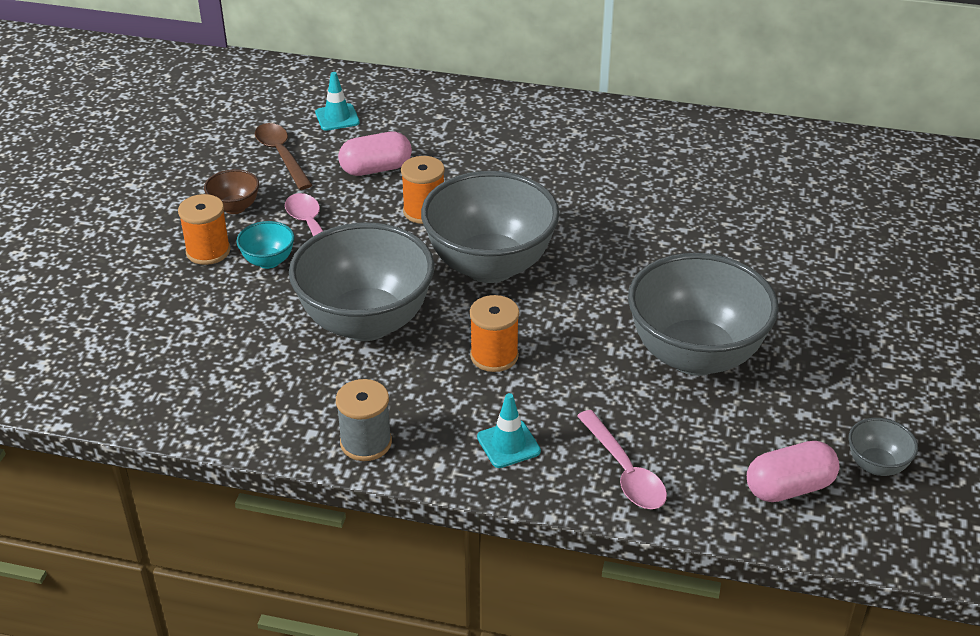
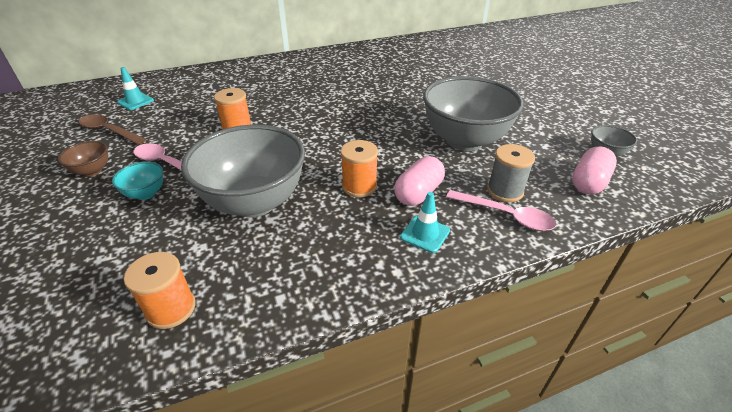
camera: 35 degrees left, 0 degrees up
(208, 251) = (88, 206): orange spool -> orange spool (171, 309)
(366, 442) = (329, 283): grey spool -> grey spool (505, 191)
(376, 169) = (185, 118): pink capsule -> pink capsule (418, 193)
(490, 266) = (306, 141): grey bowl -> none

